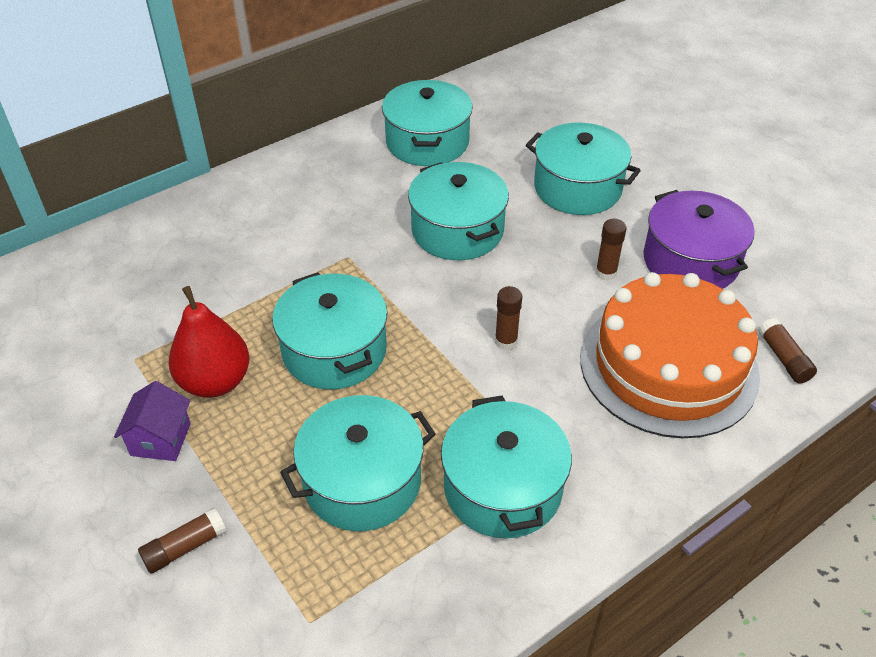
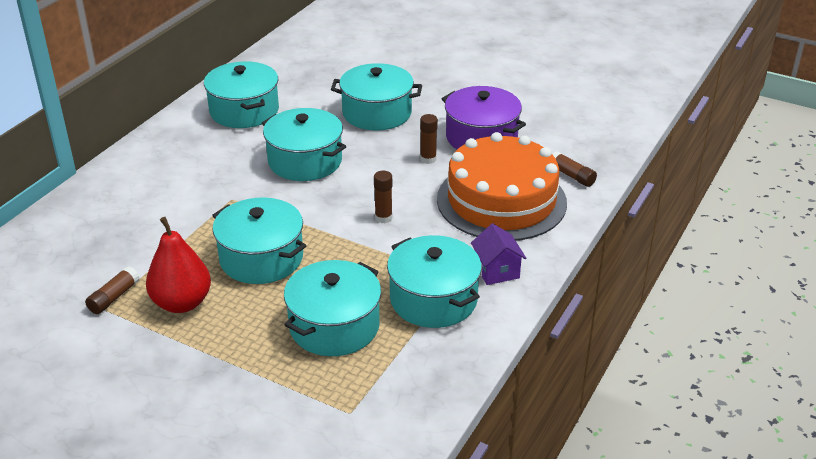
camera: 25 degrees left, 10 degrees down
(161, 439) = (164, 349): purple house -> purple house (496, 271)
(185, 547) = (230, 403): brown glue stick -> brown glue stick (114, 297)

